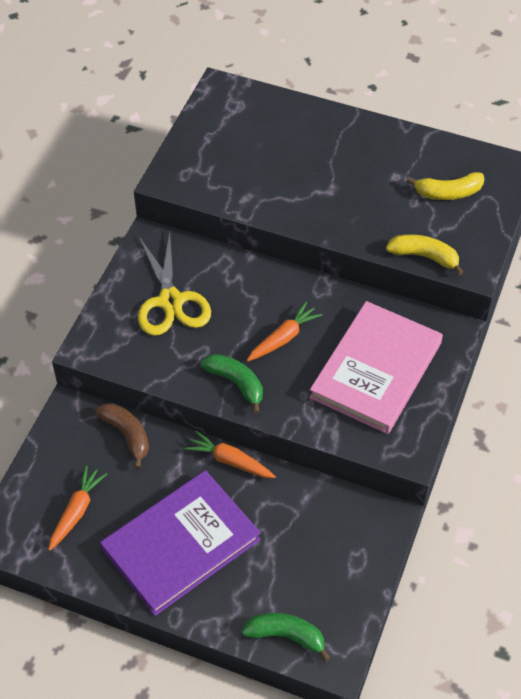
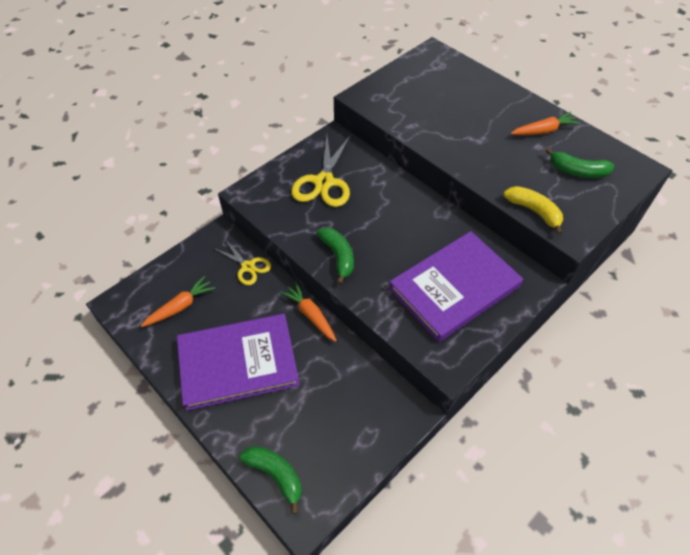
camera: 25 degrees right, 0 degrees up
(127, 435) = (248, 267): brown banana -> yellow scissors
(283, 338) = (393, 237): orange carrot -> orange carrot (543, 131)
(376, 370) = (454, 287): pink book -> purple book
(448, 193) = (577, 171): yellow banana -> green banana

